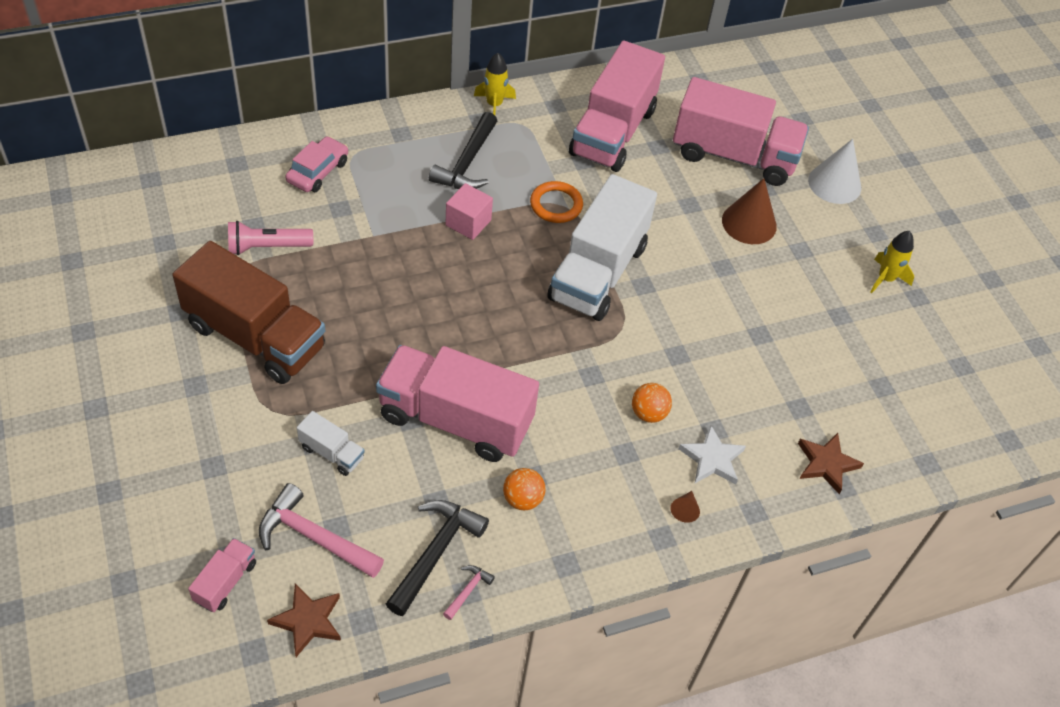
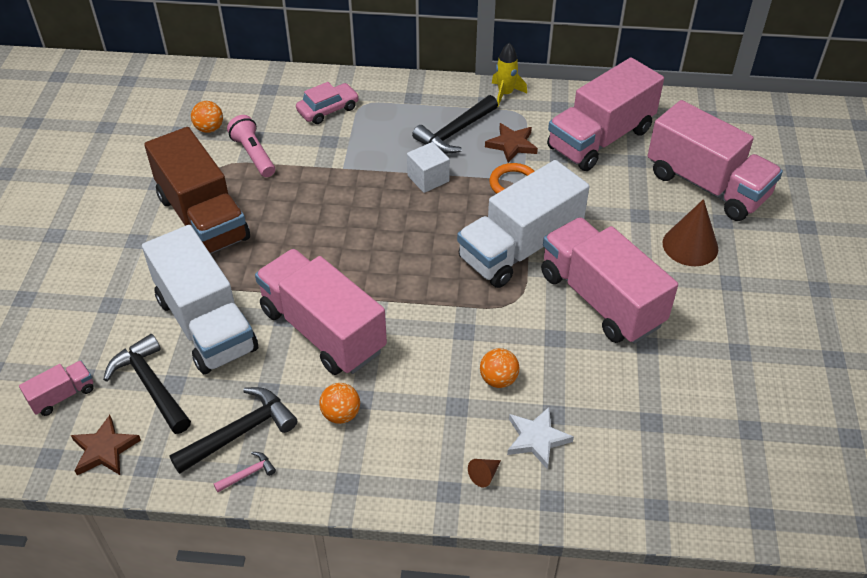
camera: 30 degrees right, 5 degrees down
(197, 230) = (209, 129): none -> orange ball
(267, 247) = (254, 154): pink flashlight -> pink flashlight turned 45 degrees clockwise
(314, 537) = (151, 385): pink hammer -> black hammer
(332, 453) = (206, 324): white truck -> white truck, size x2.32
(468, 223) = (428, 178): pink cube -> white cube
(698, 302) = (600, 299): none -> pink truck
(826, 464) = (651, 482): brown star -> brown star (512, 145)
(834, 184) = (798, 234): white cone -> none
(885, 279) = (808, 332): yellow rocket -> none

